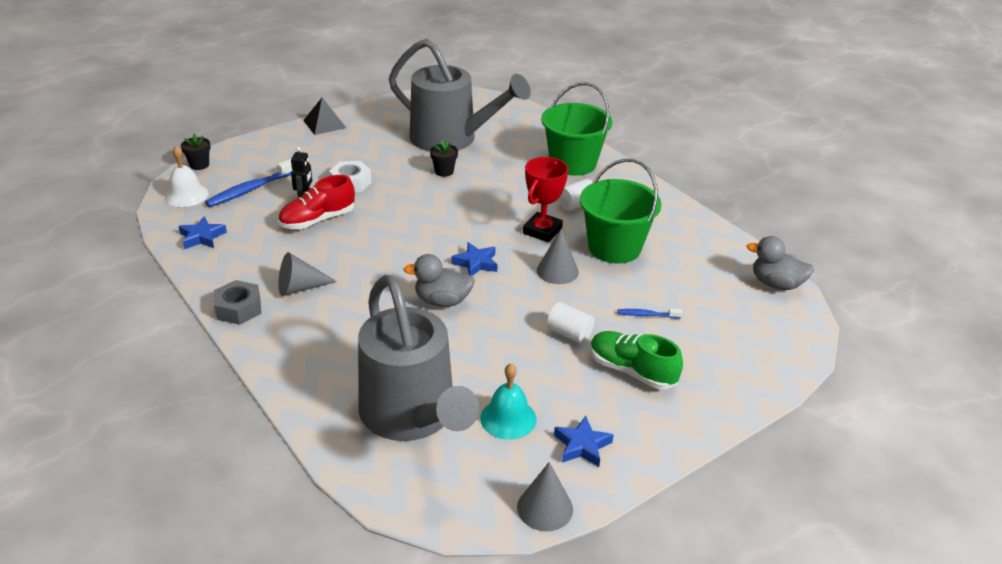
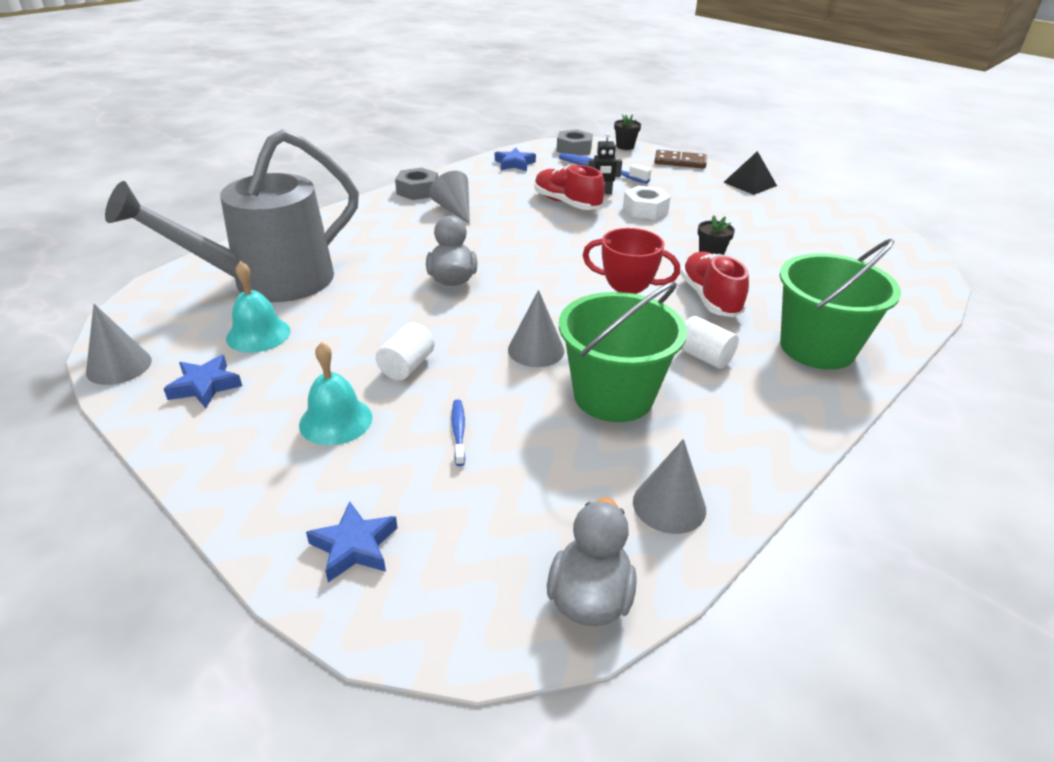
camera: 80 degrees right, 0 degrees up
(186, 195) = (574, 149): white bell -> grey nut
(258, 145) = (680, 162): none -> brown domino
(452, 139) = (791, 254): grey watering can -> none
(476, 263) = (529, 293): blue star -> blue star (354, 546)
(505, 186) = (710, 298): none -> red shoe
(632, 371) = (336, 420): green shoe -> turquoise bell
(711, 247) = (669, 505): none -> grey cone

